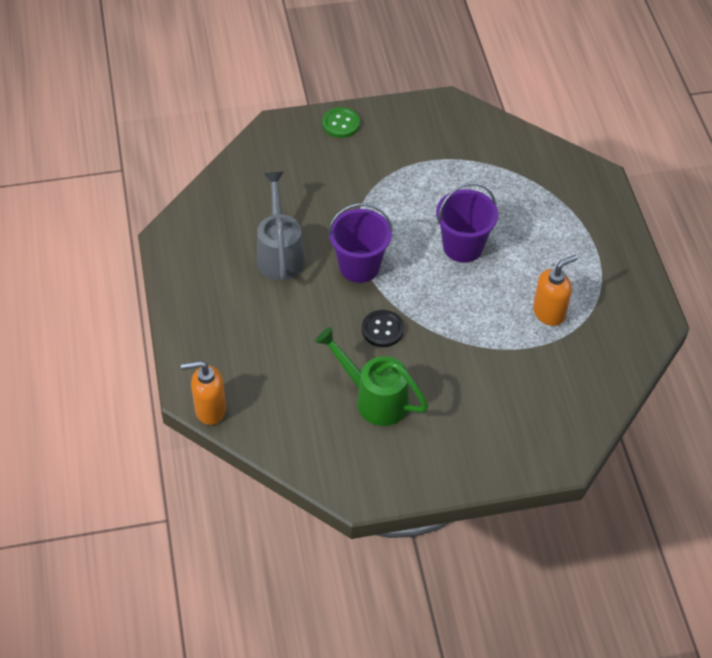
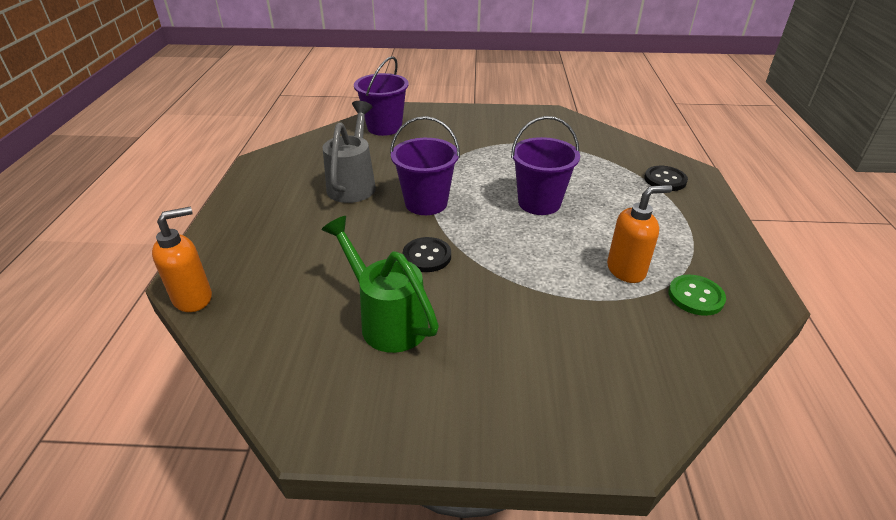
camera: 15 degrees right, 15 degrees down
(209, 410) = (193, 298): orange soap dispenser -> orange soap dispenser turned 135 degrees clockwise
(273, 160) = (384, 127): none -> purple bucket
(341, 124) = (453, 114): green button -> green button (695, 296)
(573, 193) = (665, 180): none -> black button

